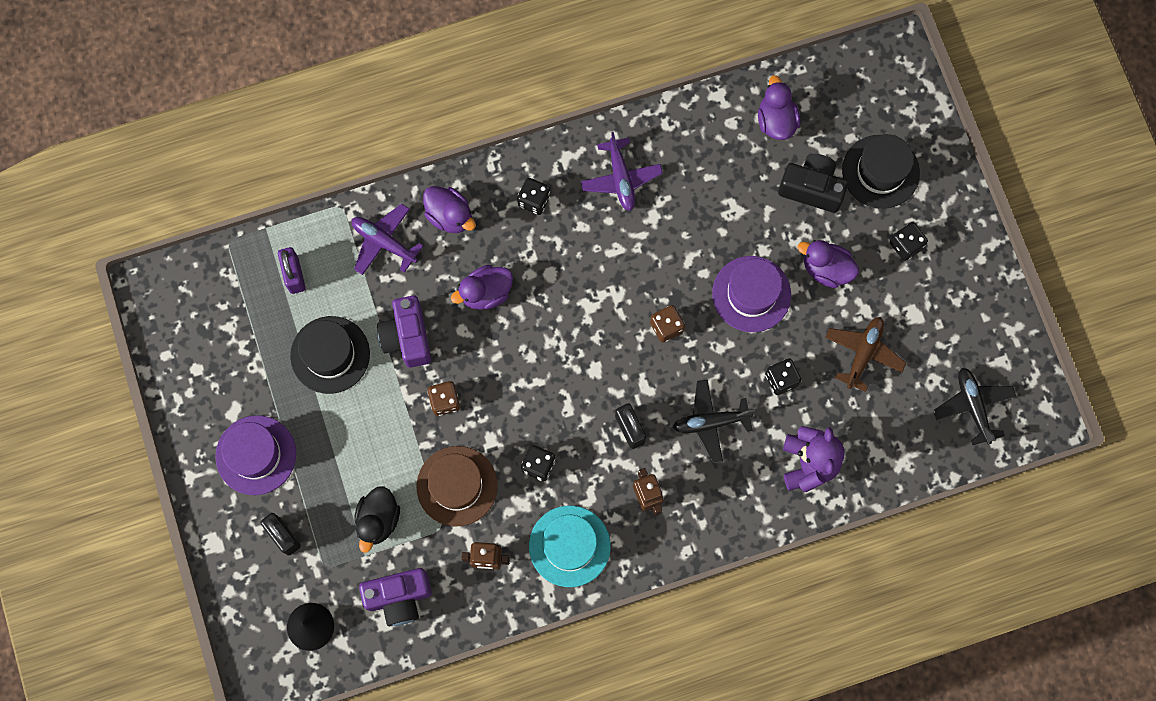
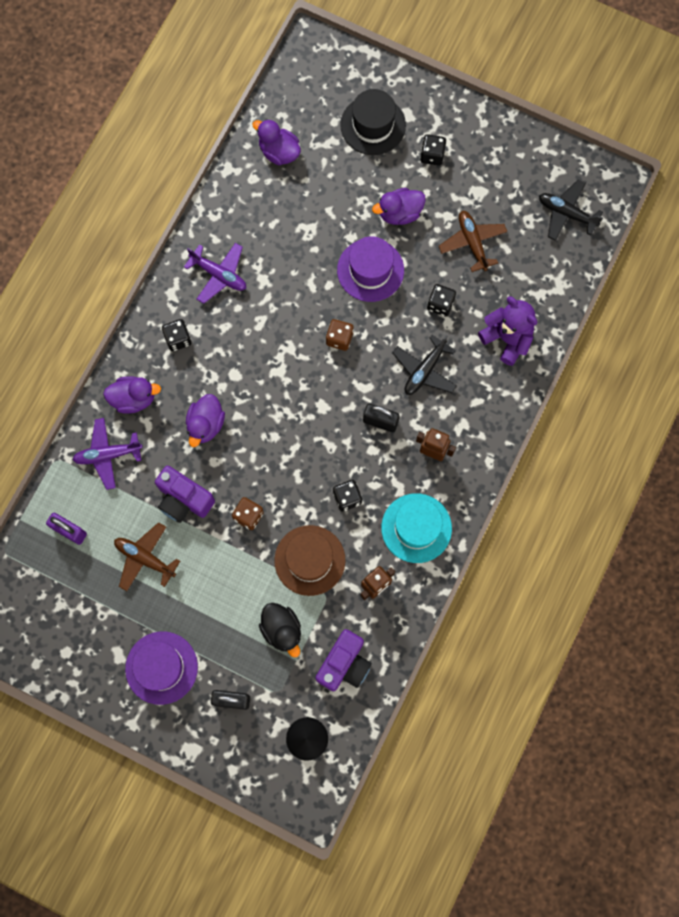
camera: 45 degrees left, 0 degrees up
(330, 355) = (145, 558): black hat -> brown plane
(811, 188) = (342, 173): black camera -> none

